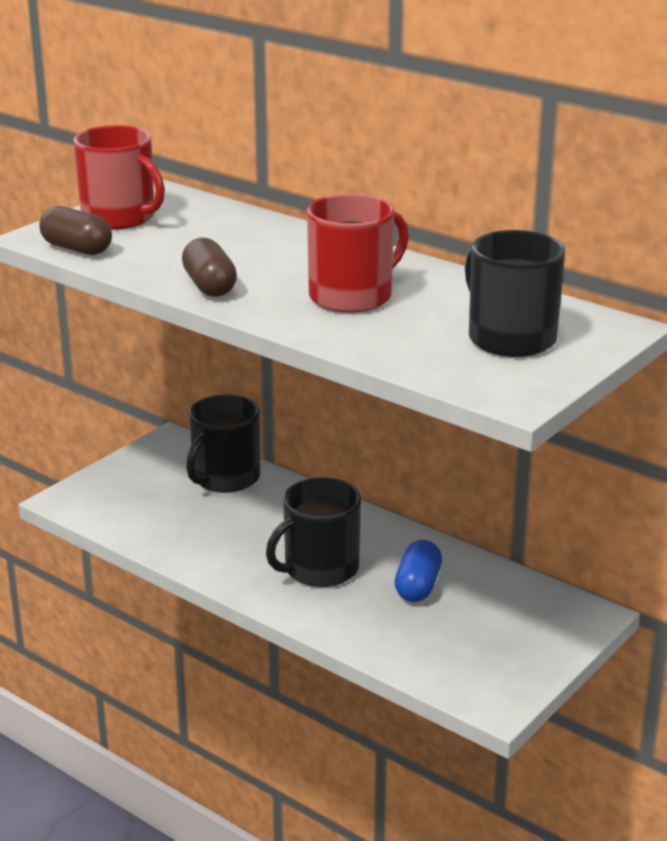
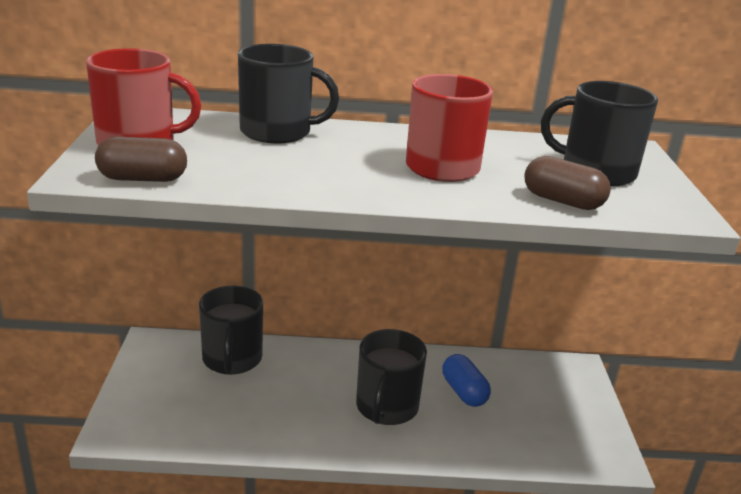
camera: 40 degrees left, 0 degrees up
(209, 286) = (322, 185): brown capsule -> brown capsule (562, 201)
(255, 231) = (278, 132): none -> black mug

